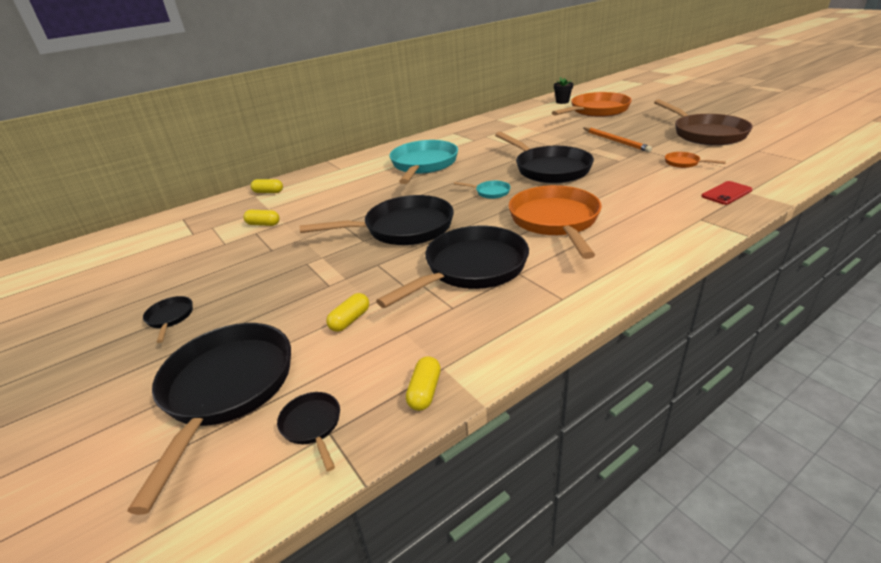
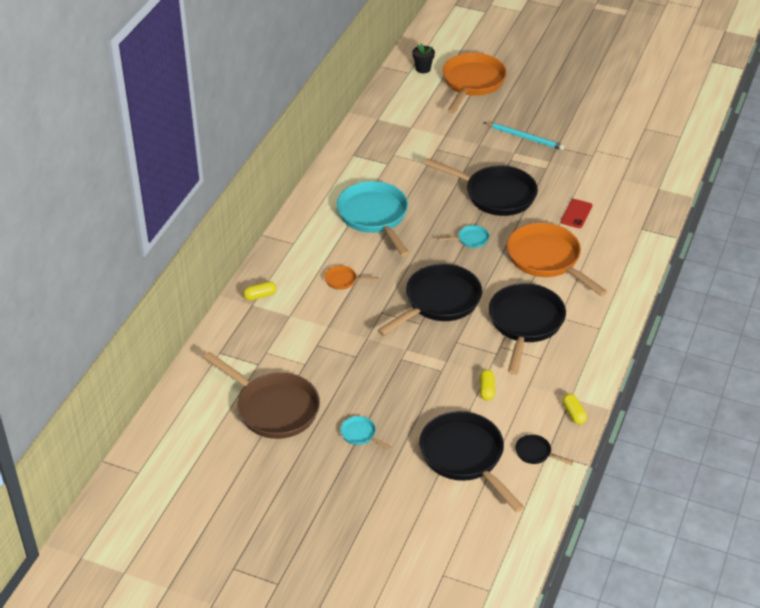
camera: 35 degrees left, 10 degrees up
(170, 318) = (360, 434): black pan -> turquoise pan
(263, 224) = (311, 334): yellow capsule -> none
(615, 141) = (524, 137): orange pencil -> turquoise pencil
(684, 163) = (598, 160): orange pan -> orange pan (343, 280)
(705, 134) = (593, 109): brown pan -> brown pan (273, 408)
(726, 193) = (645, 194): red phone -> red phone (576, 214)

